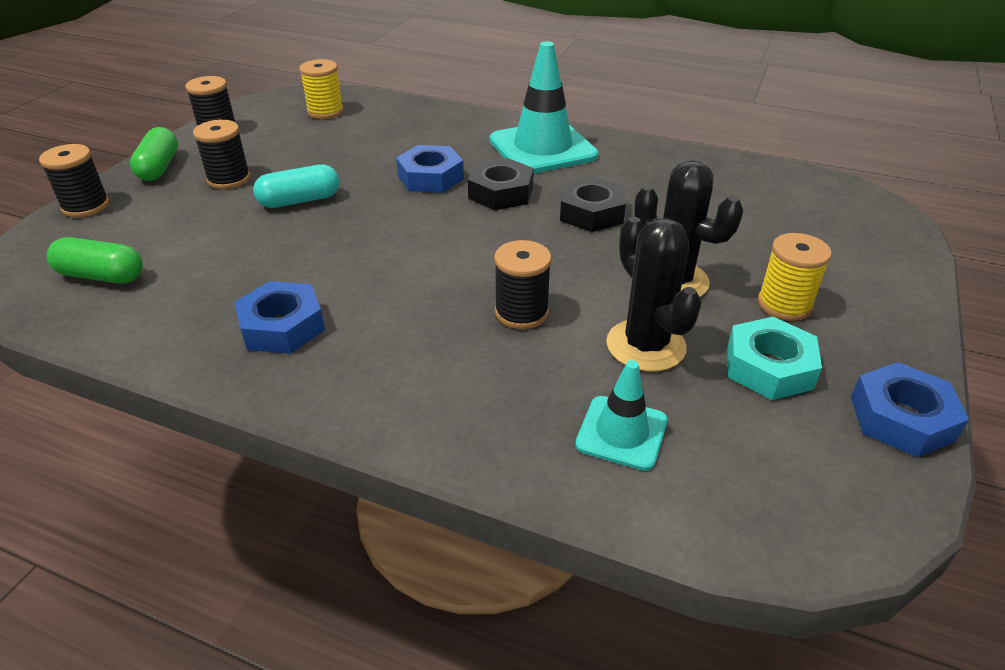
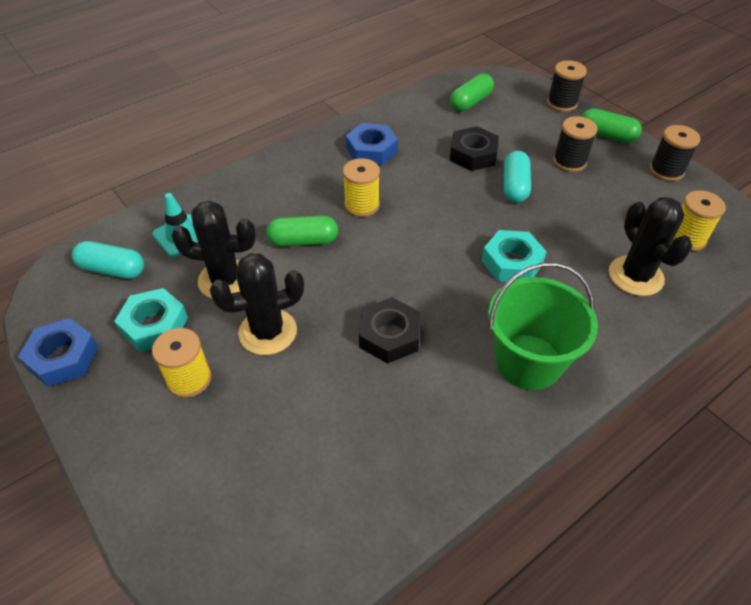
camera: 120 degrees right, 10 degrees up
(396, 124) = (635, 276): none -> black cactus
(416, 292) = (362, 205): none -> yellow spool
(430, 177) = (512, 262): blue nut -> turquoise nut
(500, 192) = (459, 294): black nut -> black nut (473, 154)
(521, 312) = (303, 241): black spool -> green capsule
(542, 148) = (528, 361): turquoise traffic cone -> green bucket
(753, 469) = (112, 269): none -> turquoise capsule

